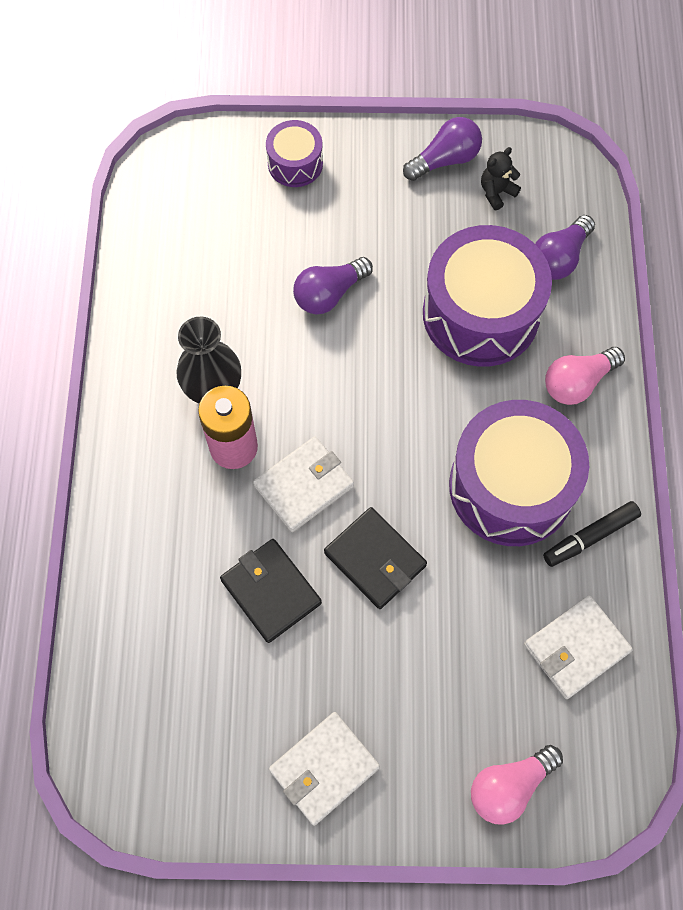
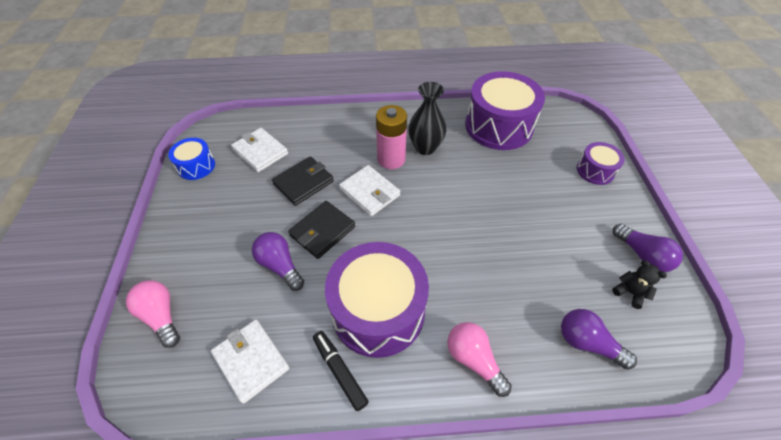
camera: 85 degrees right, 15 degrees down
(206, 791) = (196, 166): none -> blue drum
(324, 768) = (196, 215): white wallet -> white wallet (260, 152)
(329, 294) = (504, 195): purple light bulb -> purple light bulb (280, 266)
(480, 314) = (516, 285): purple drum -> purple drum (498, 126)

